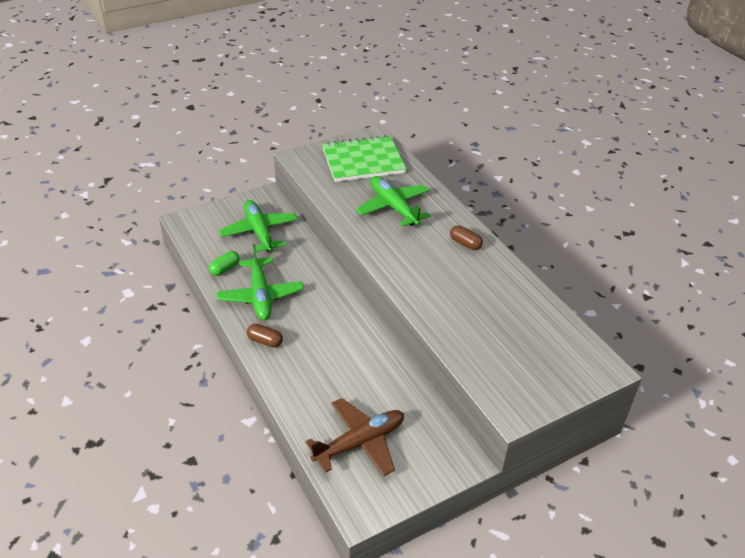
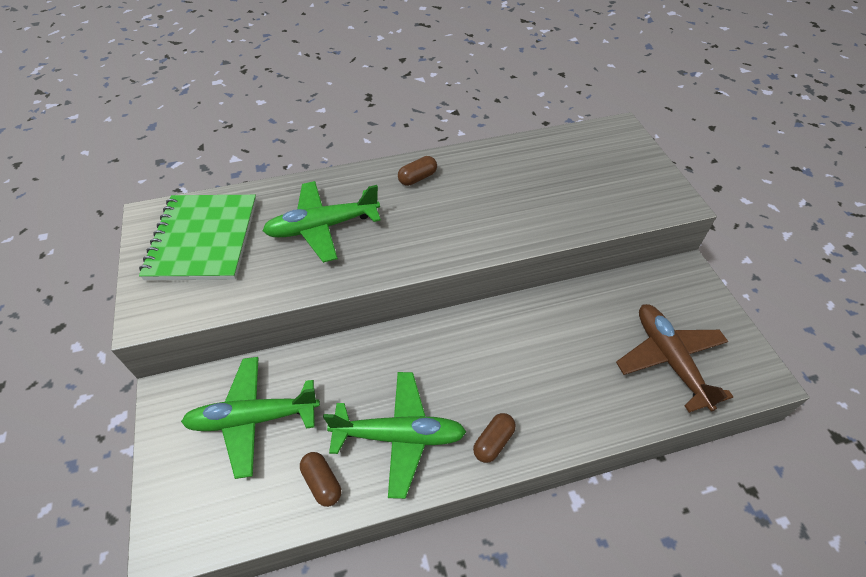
camera: 75 degrees left, 10 degrees up
(225, 269) = (322, 482): green capsule -> brown capsule

